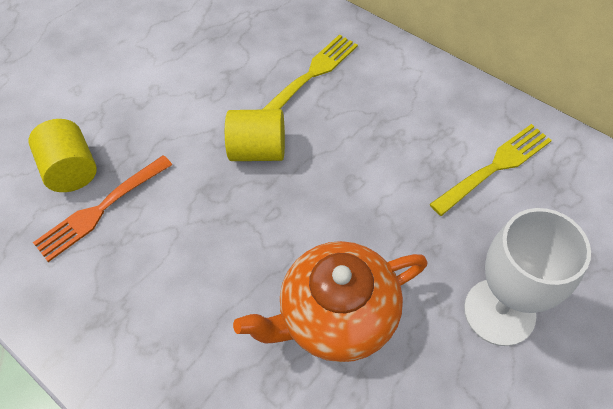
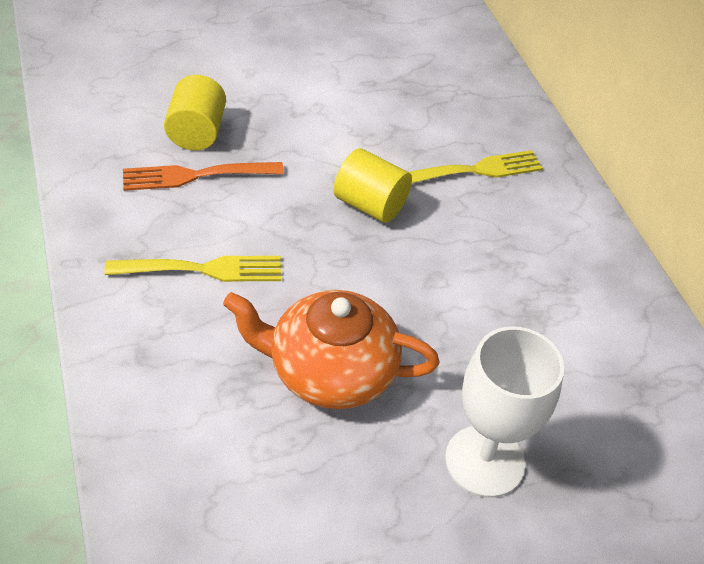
camera: 25 degrees right, 10 degrees down
(494, 168) = (589, 345): yellow fork -> yellow fork (201, 270)

